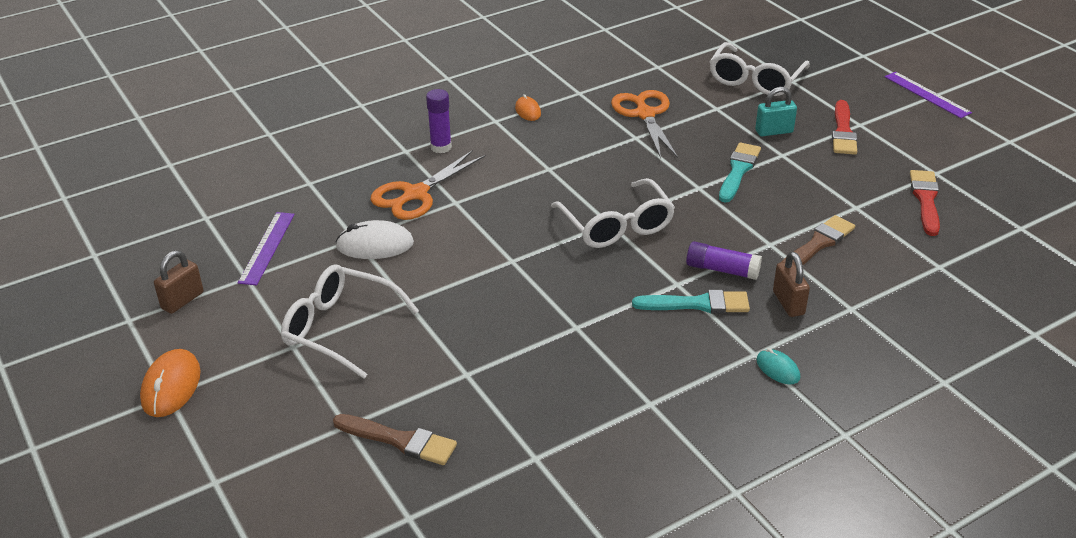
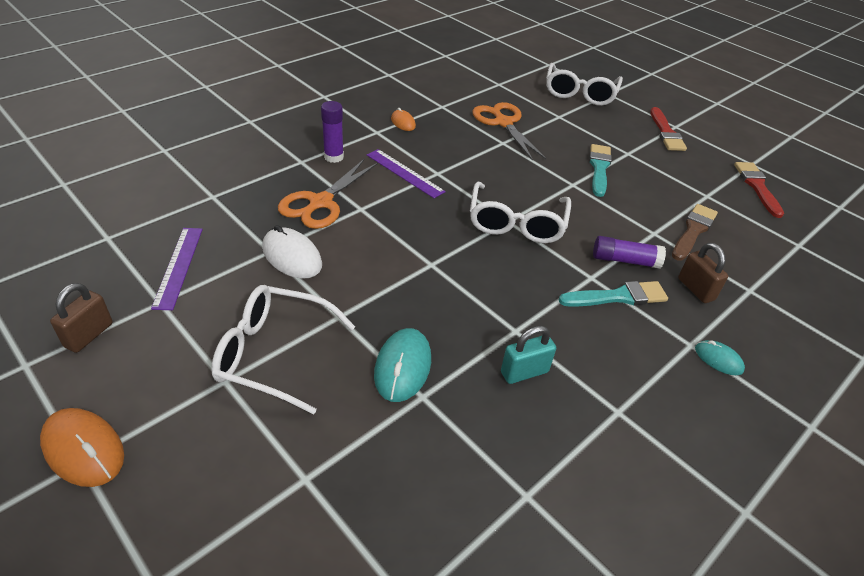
camera: 15 degrees left, 5 degrees up
(171, 386) = (83, 449): orange mouse -> orange mouse turned 45 degrees counterclockwise
(375, 245) = (292, 256): white mouse -> white mouse turned 60 degrees clockwise
(399, 440) = (371, 492): brown brush -> none
(455, 349) = (402, 367): none -> turquoise mouse
(617, 226) = (516, 224): white glasses -> white glasses turned 45 degrees clockwise
(774, 131) = (613, 134): turquoise padlock -> turquoise padlock (524, 372)
(927, 94) = (713, 102): purple ruler -> purple ruler (404, 173)

